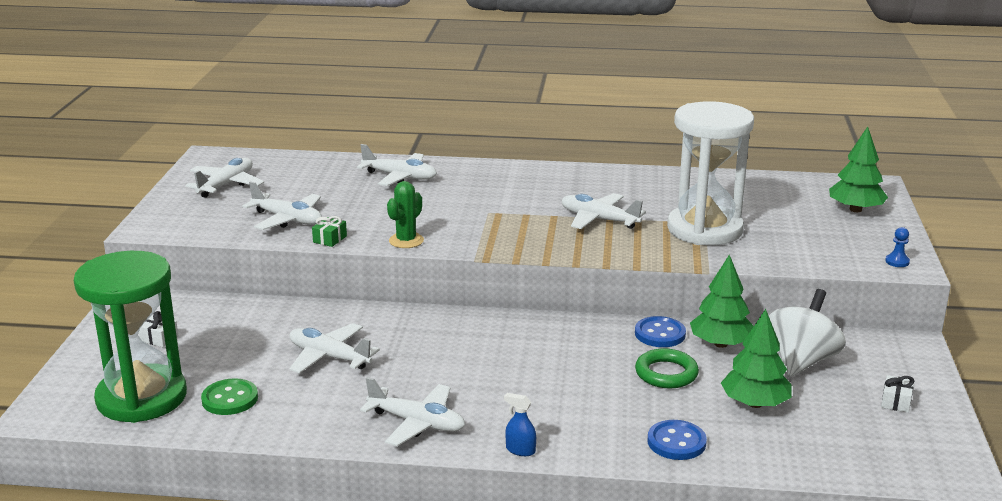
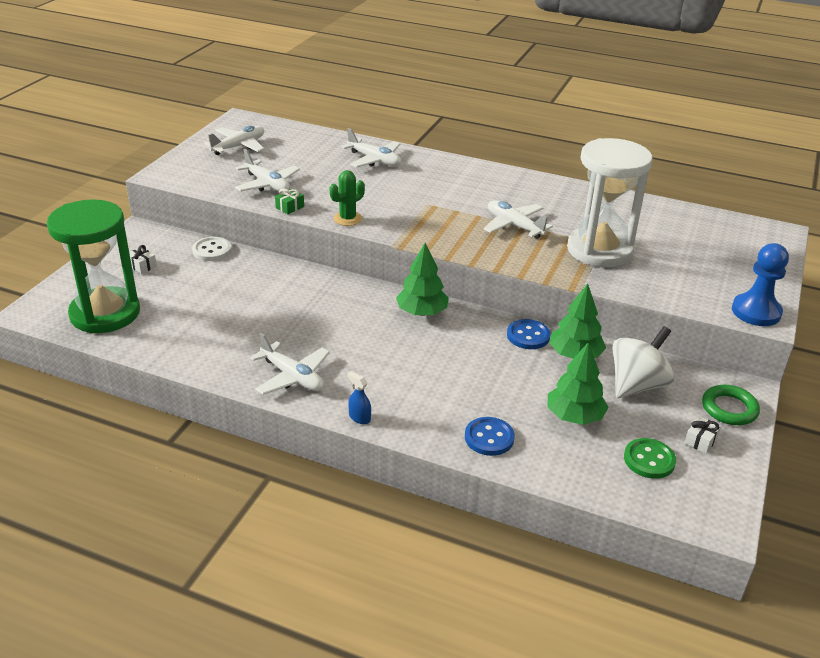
camera: 15 degrees right, 10 degrees up
(230, 399) = (166, 327): green button -> green button (649, 460)
(239, 307) = (212, 250): none -> white button
(329, 357) = (256, 306): white plane -> none
(666, 373) = (514, 373): green ring -> green ring (729, 409)
(855, 209) = (746, 253): green tree -> green tree (422, 312)
(897, 262) = (756, 312): blue pawn -> blue pawn, size x2.28

